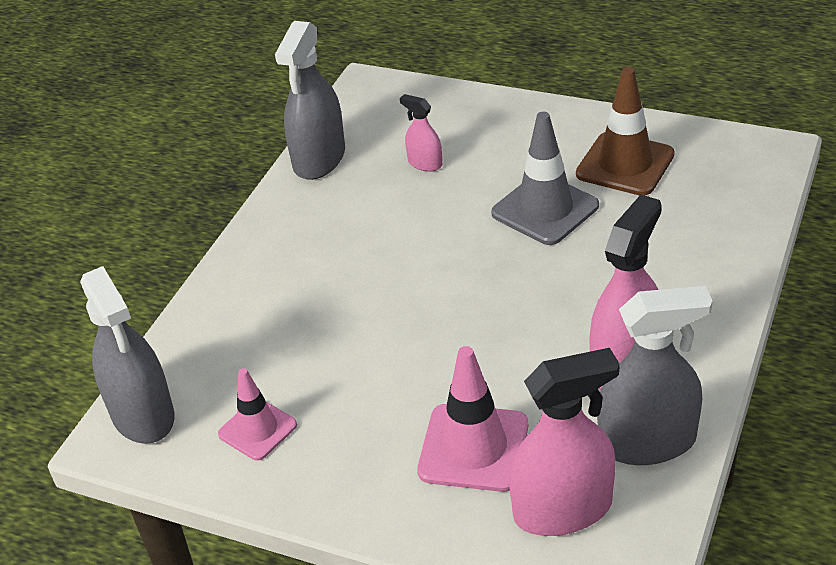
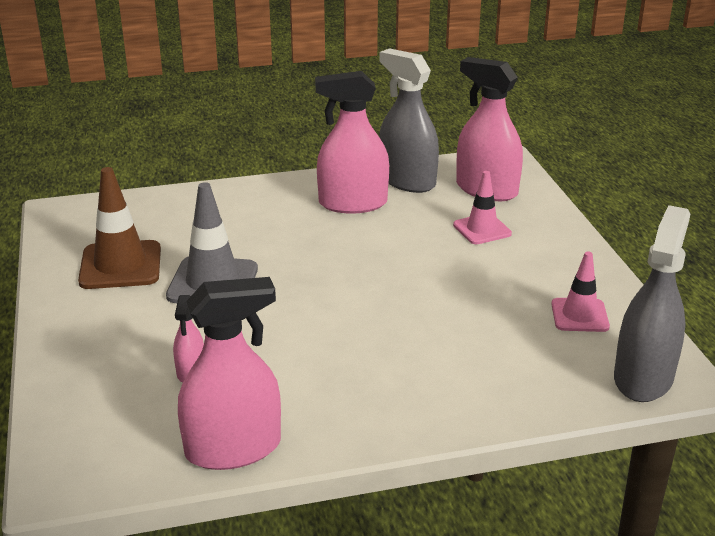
camera: 130 degrees left, 10 degrees down
(319, 159) = (233, 449): grey spray bottle -> pink spray bottle
(473, 448) = (482, 229): pink traffic cone -> pink traffic cone, size x0.63

